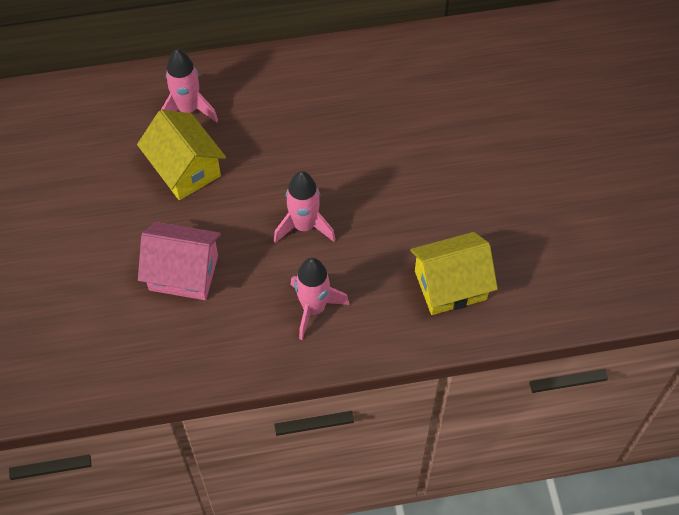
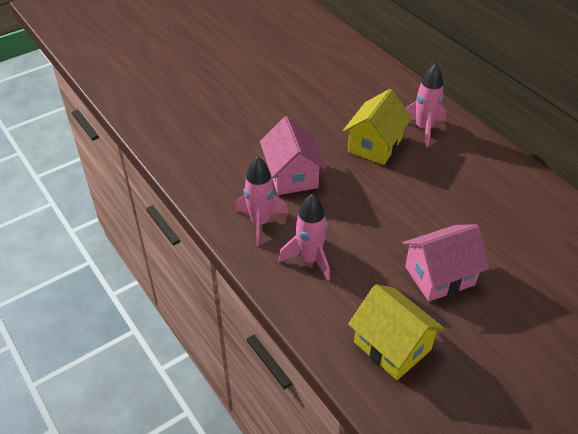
camera: 65 degrees right, 15 degrees down
(304, 226) = (377, 227): pink rocket -> pink rocket (260, 222)
(393, 204) = (439, 276): none -> pink house

